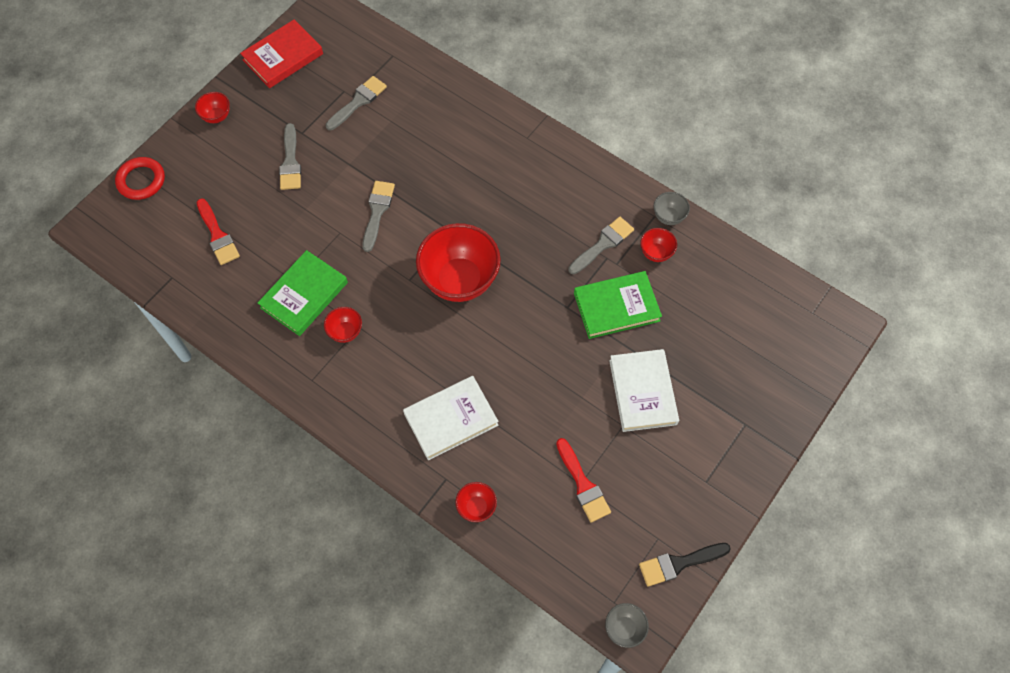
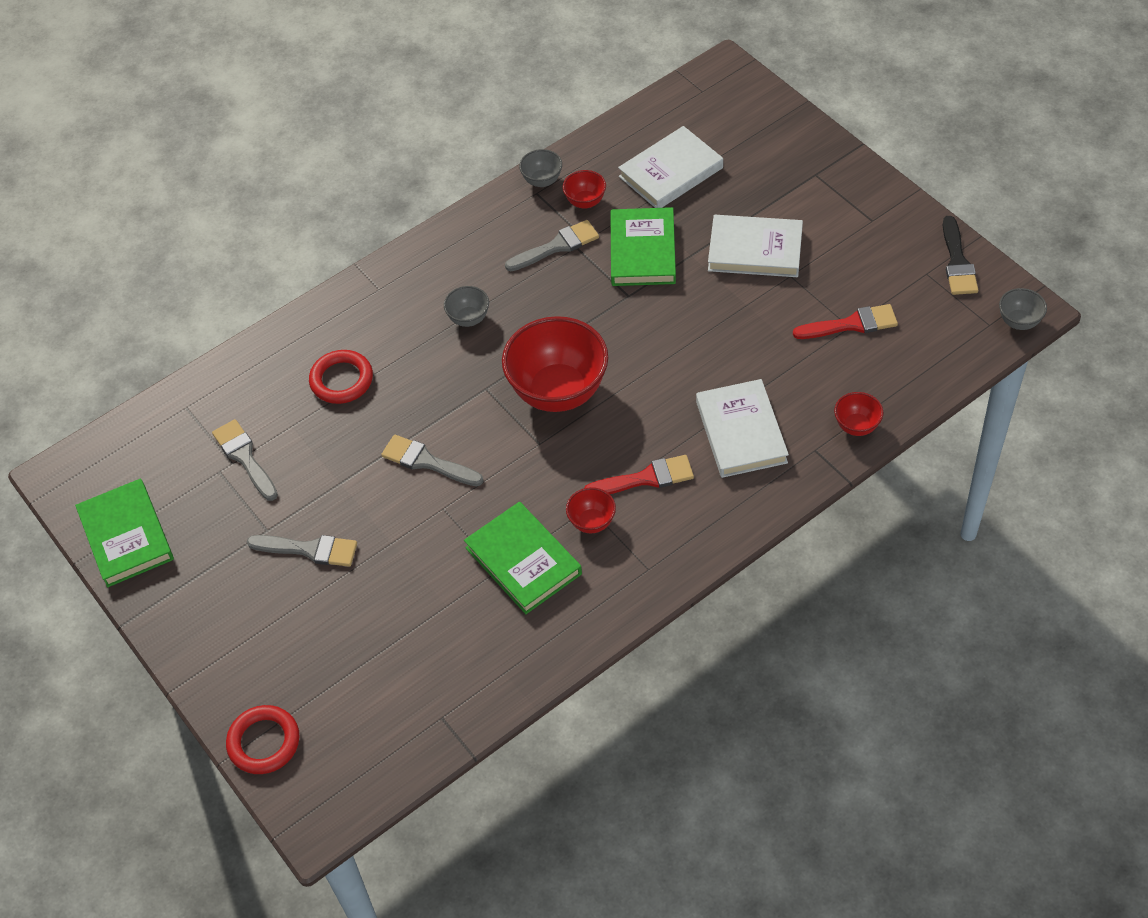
camera: 70 degrees left, 10 degrees down
(217, 116) = (193, 631): red bowl -> none
(217, 235) = (394, 652): red brush -> red brush (646, 478)
(283, 57) = (126, 536): red book -> green book
(437, 139) = (341, 380): none -> red ring
(514, 203) = (469, 318): none -> grey bowl
(603, 244) = (557, 246): grey brush -> grey brush turned 90 degrees clockwise
(709, 309) = (670, 172): none -> white book

